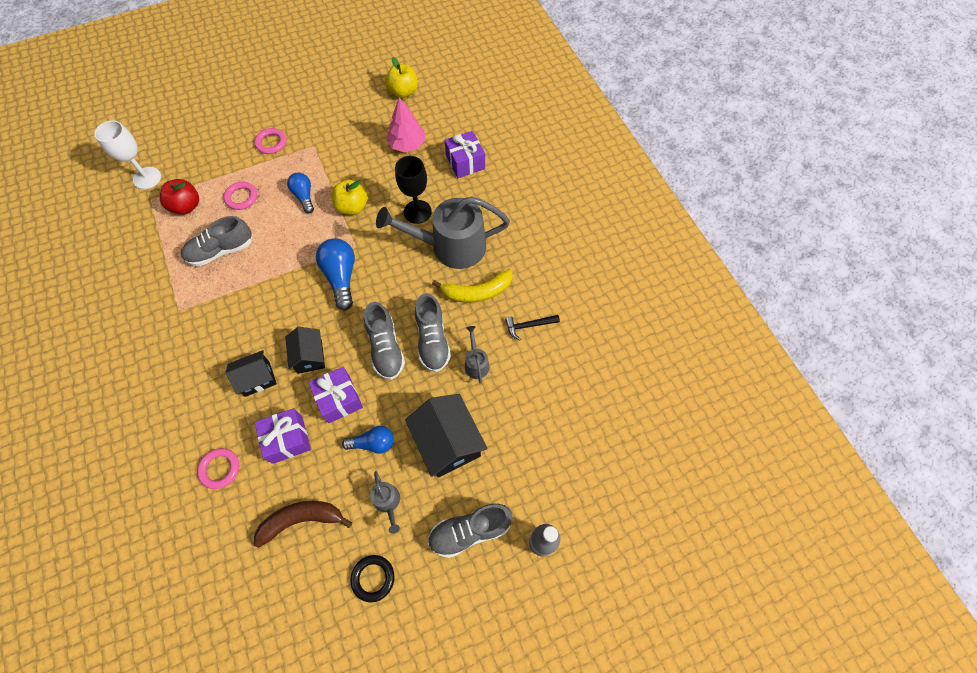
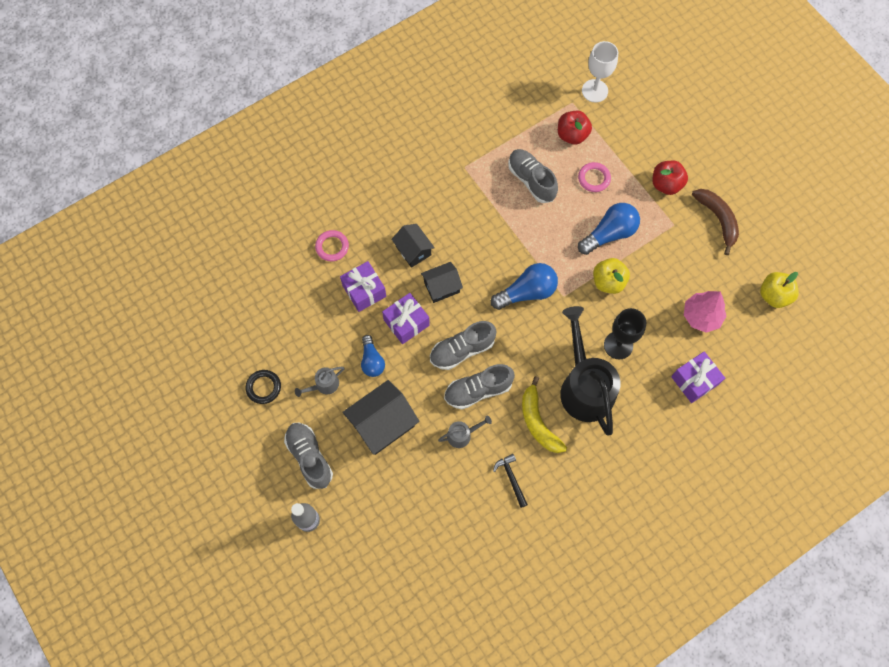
camera: 80 degrees right, 5 degrees up
(271, 143) = (666, 184): pink ring -> red apple
(301, 520) = (301, 321): brown banana -> brown banana (718, 219)
(304, 196) = (609, 234): blue light bulb -> blue light bulb, size x1.56
(450, 246) = (584, 386): grey watering can -> black watering can

